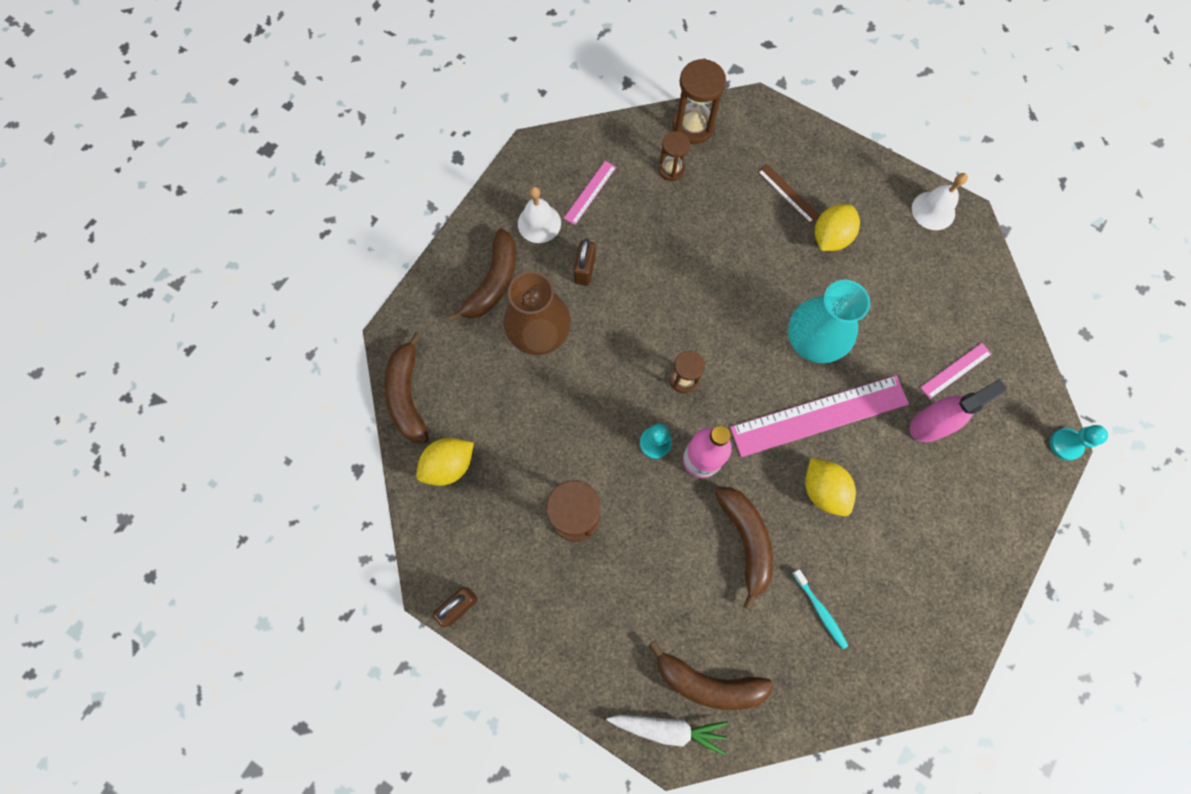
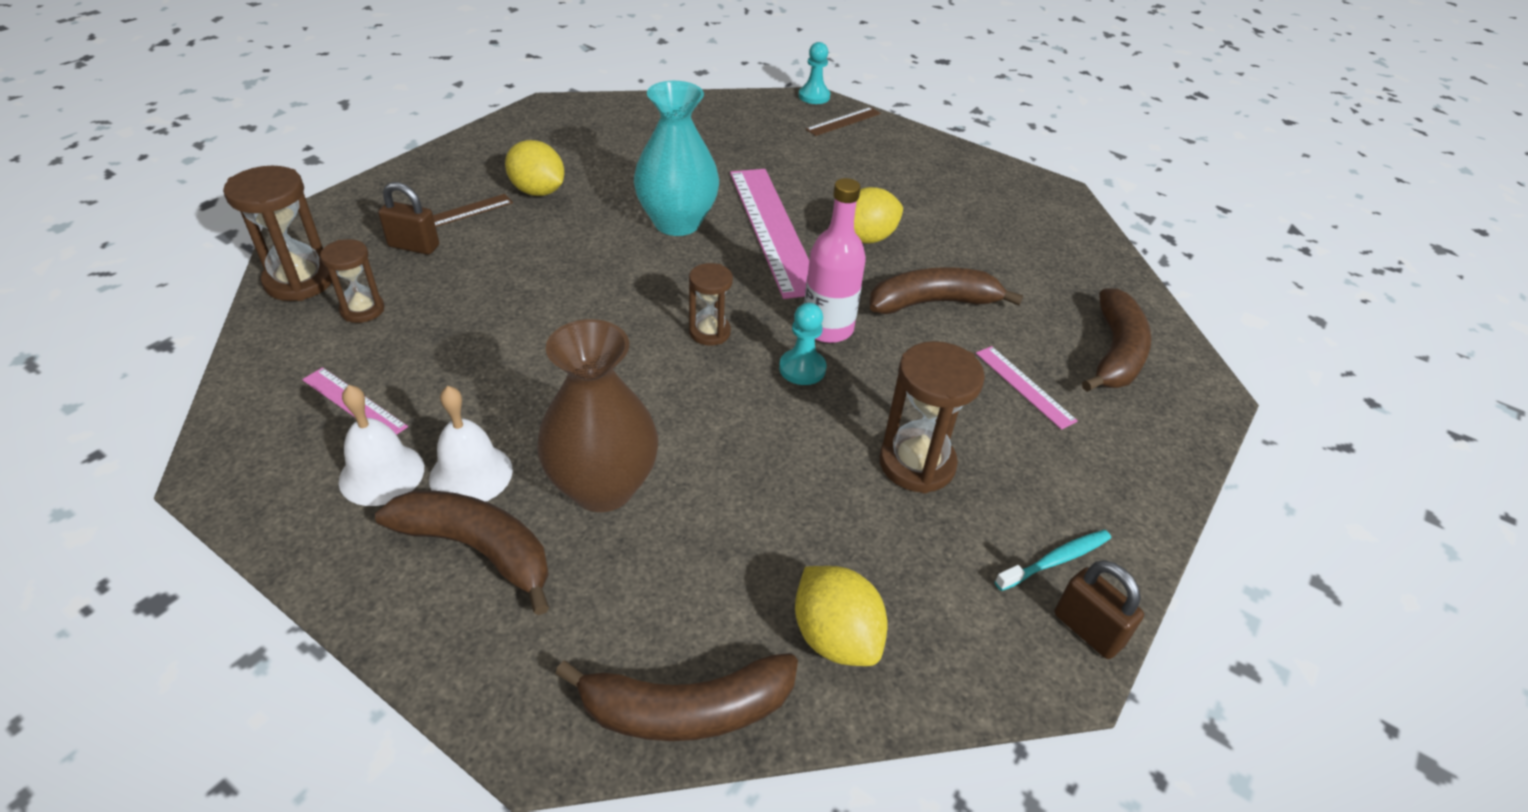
camera: 90 degrees left, 30 degrees down
(585, 270) = (499, 421): brown padlock -> brown padlock (414, 246)
(668, 728) = (1184, 394): white carrot -> none
(820, 610) = (1006, 258): turquoise toothbrush -> turquoise toothbrush (1056, 560)
(930, 424) = (789, 161): pink spray bottle -> none
(933, 210) = (532, 123): white bell -> white bell (471, 474)
(955, 370) = (729, 138): pink ruler -> pink ruler (1024, 386)
(1022, 474) = (843, 121): none -> brown ruler

